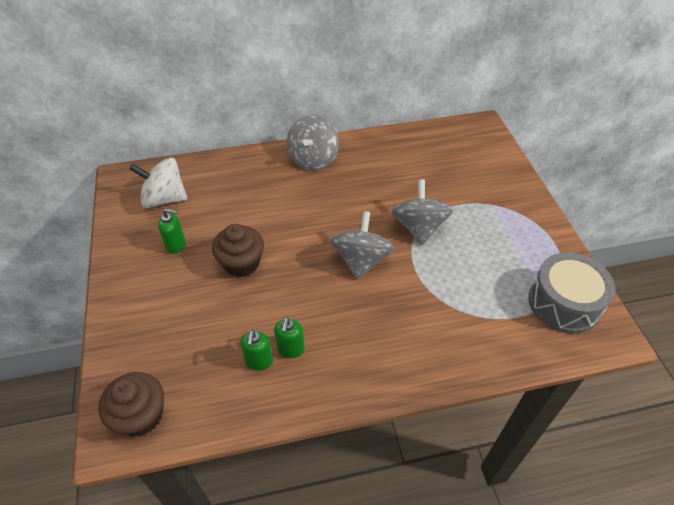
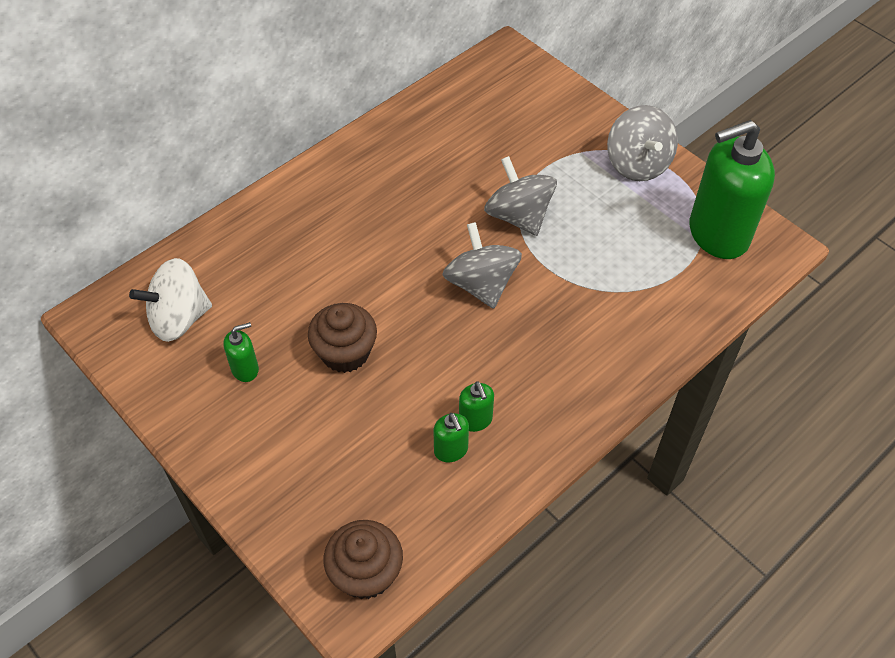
camera: 30 degrees left, 5 degrees up
(313, 159) = (333, 182): grey spinning top -> grey spinning top (637, 164)
(563, 303) = (717, 234): grey drum -> green soap dispenser

